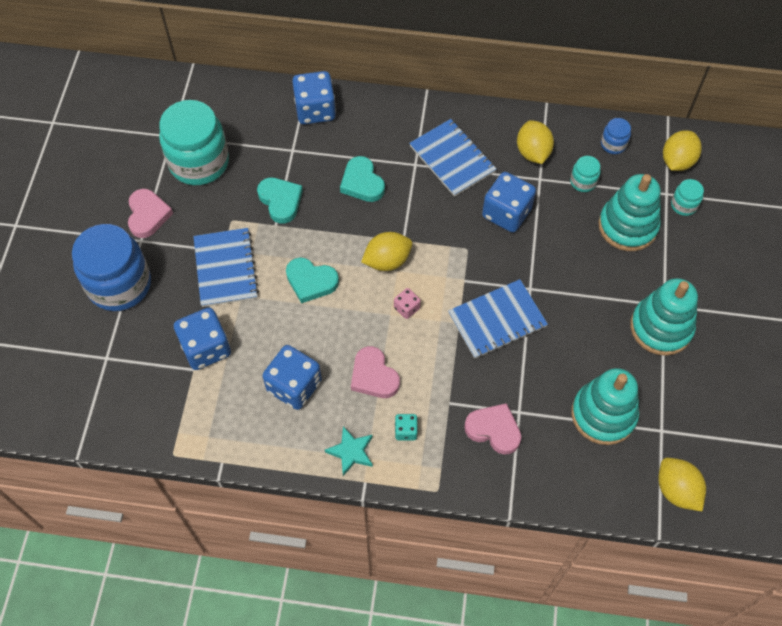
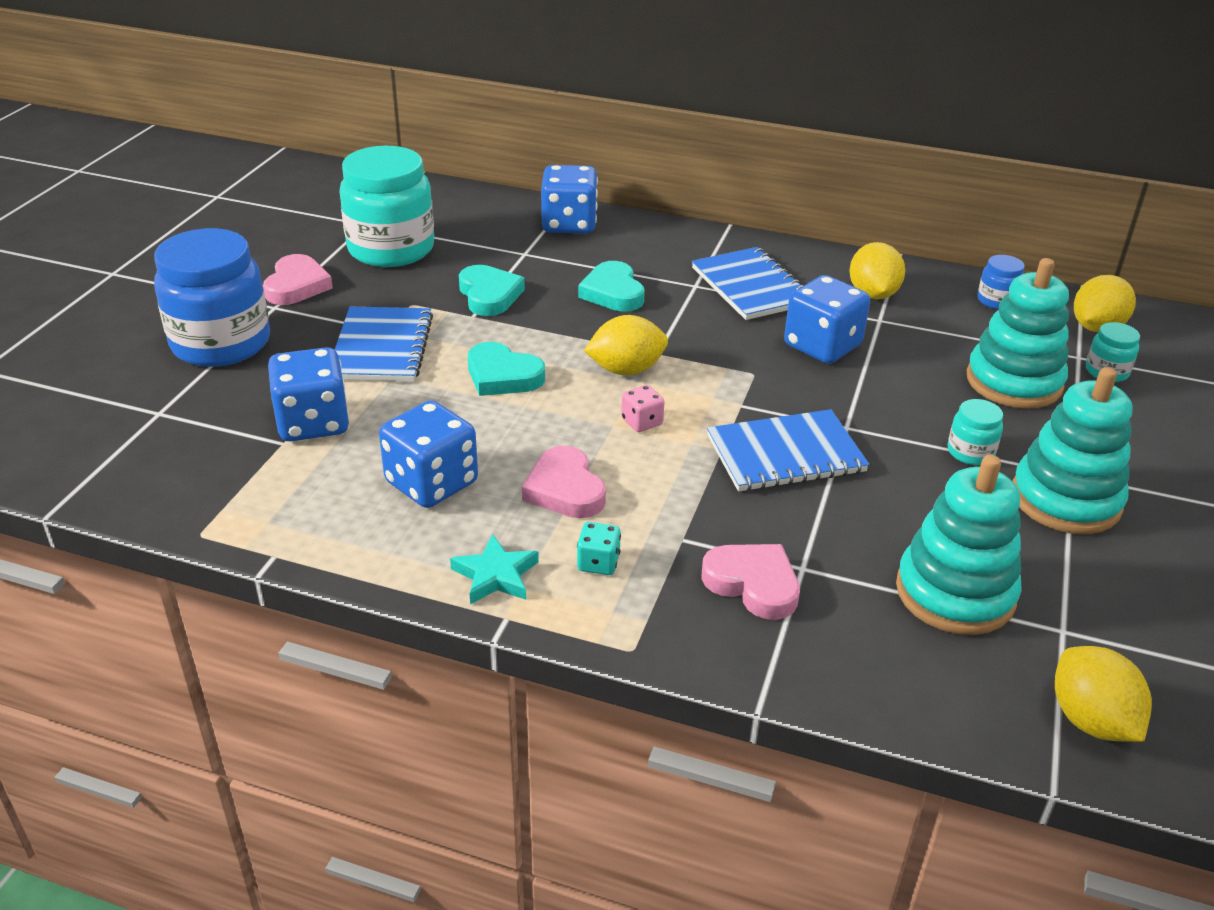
camera: 10 degrees right, 25 degrees down
(583, 182) = (946, 330): turquoise jar -> turquoise jar (970, 452)

